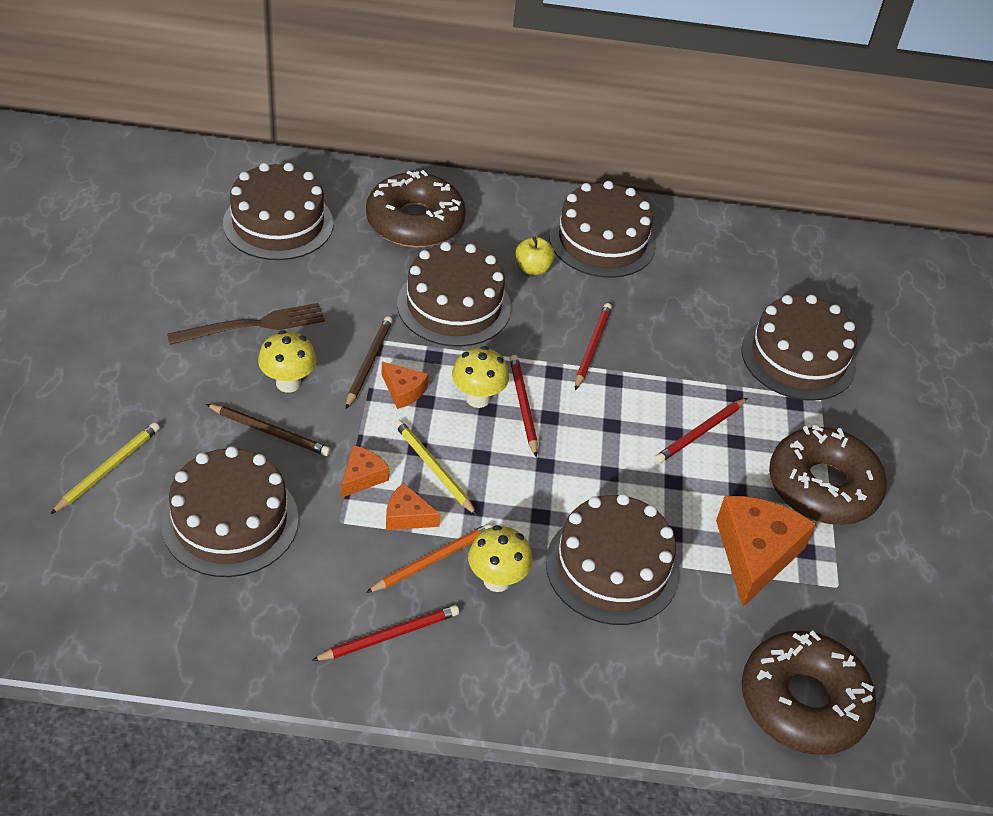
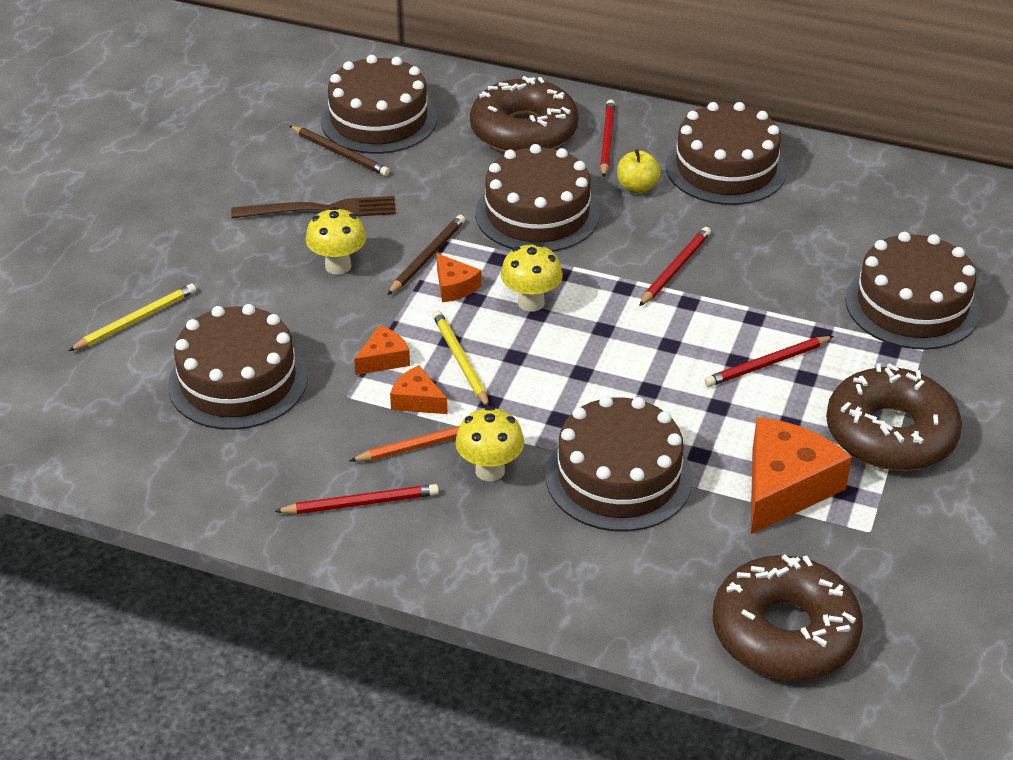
camera: 20 degrees right, 5 degrees down
(270, 432) = (304, 307): brown pencil -> brown pencil (340, 153)
(523, 406) = (577, 315): red pencil -> red pencil (606, 140)

